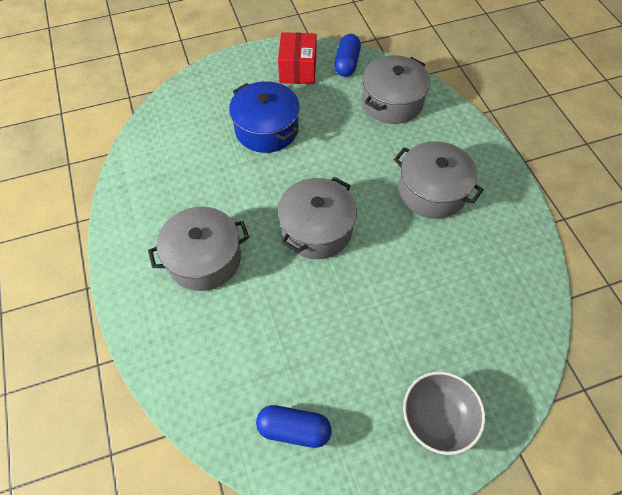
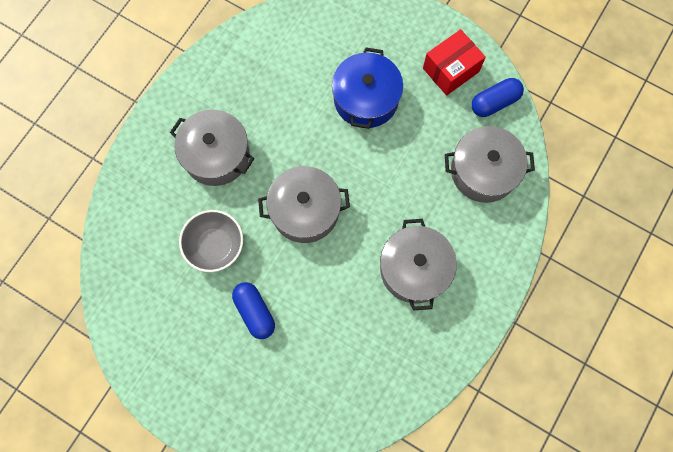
camera: 50 degrees right, 15 degrees up
(294, 429) = (145, 314): blue capsule -> blue capsule (254, 312)
(437, 418) = (224, 401): grey bowl -> grey bowl (215, 246)

